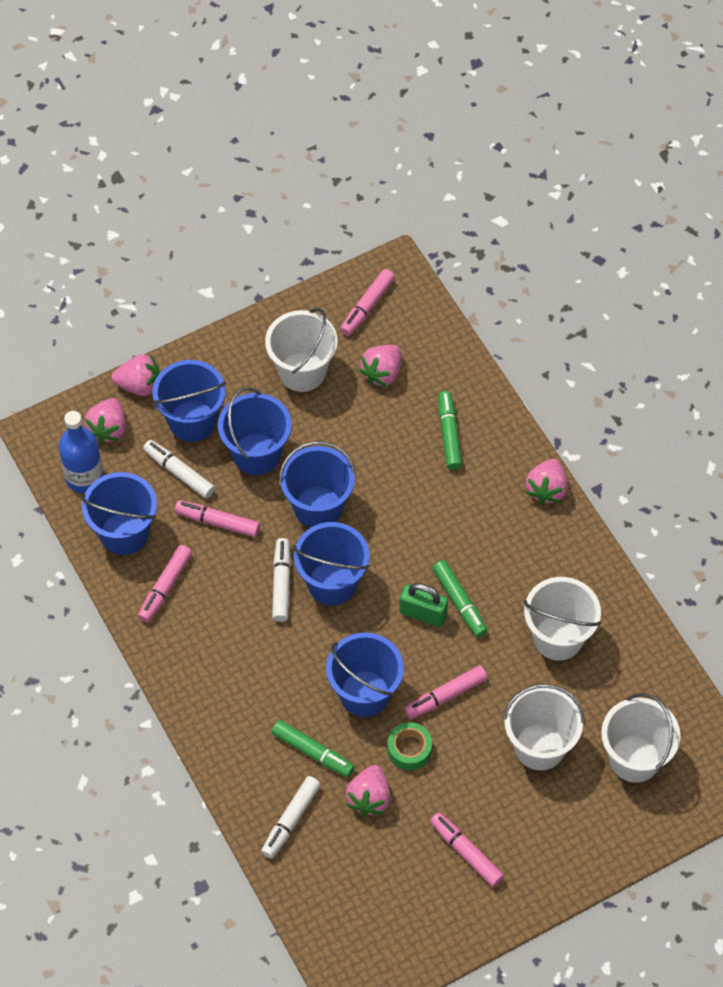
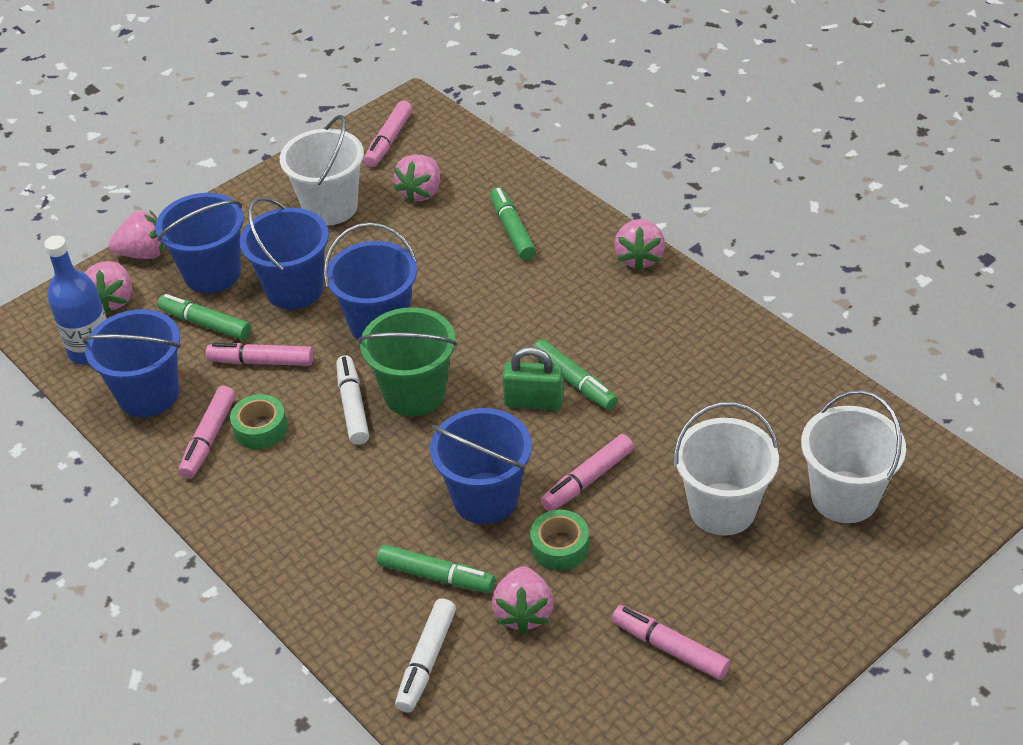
camera: 10 degrees left, 15 degrees down
(179, 472) = (205, 324): white marker -> green marker
(206, 587) = (260, 429): none -> green tape
(332, 583) = (414, 393): blue bucket -> green bucket
(558, 638) = (704, 393): white bucket -> none

